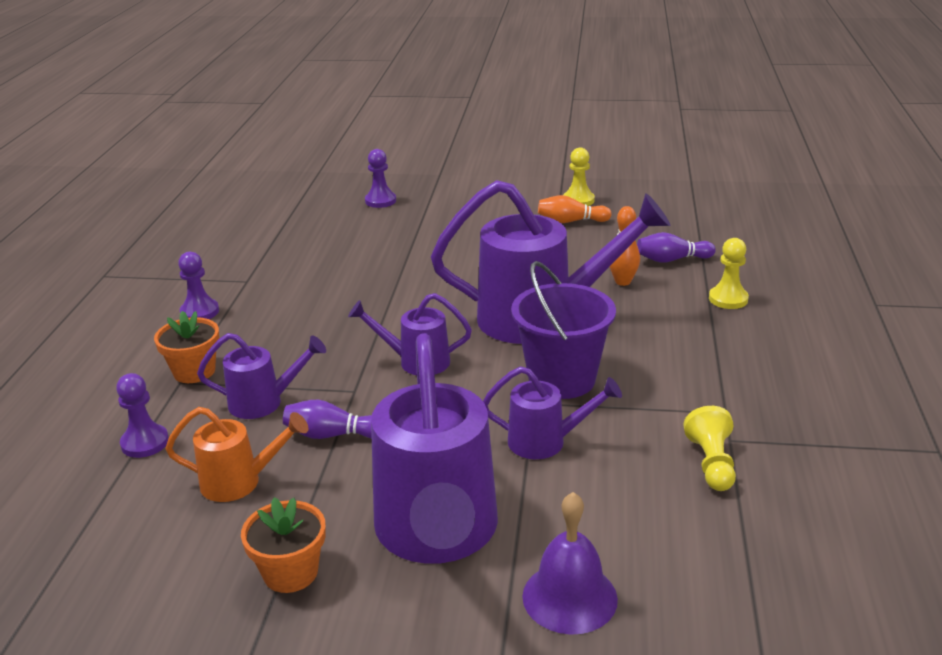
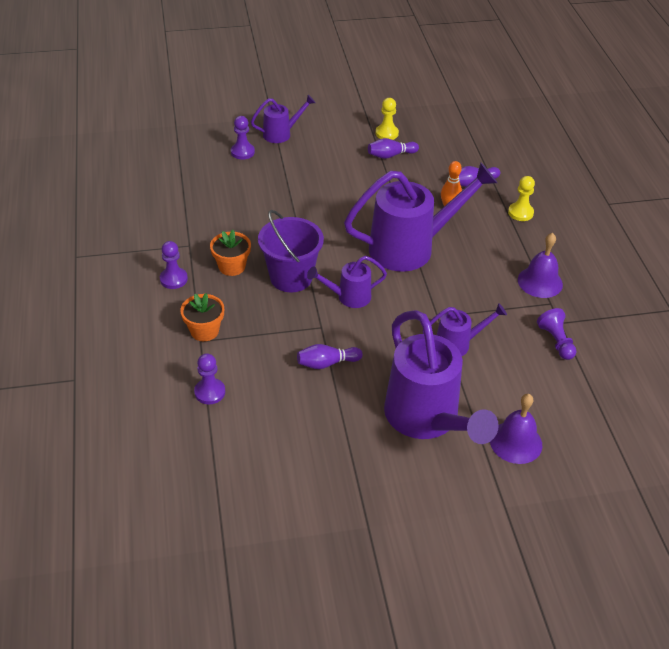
camera: 20 degrees left, 15 degrees up
(239, 482) = (290, 408): orange watering can -> none
(263, 403) = (268, 347): purple watering can -> purple watering can (281, 134)
(290, 572) = (357, 461): orange flower pot -> orange flower pot (232, 266)
(561, 379) = (446, 295): purple bucket -> purple bucket (291, 277)
(570, 221) = (390, 155): orange bowling pin -> purple bowling pin
(711, 463) = (556, 341): yellow pawn -> purple pawn
(720, 383) = (540, 282): none -> purple bell

